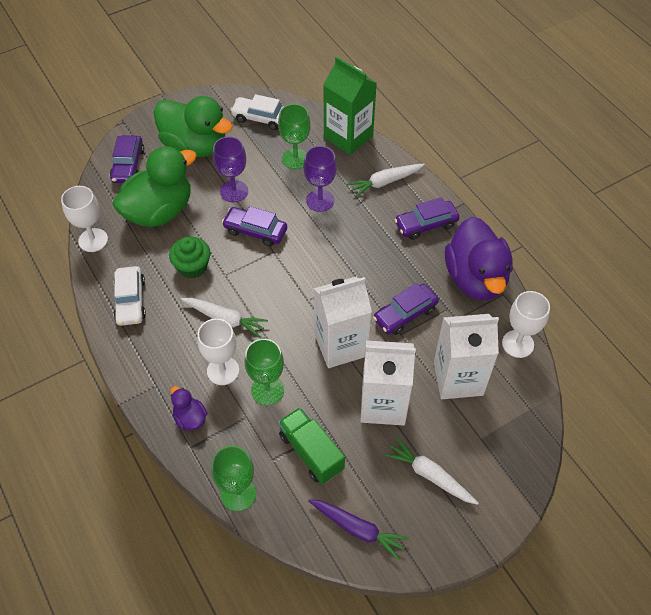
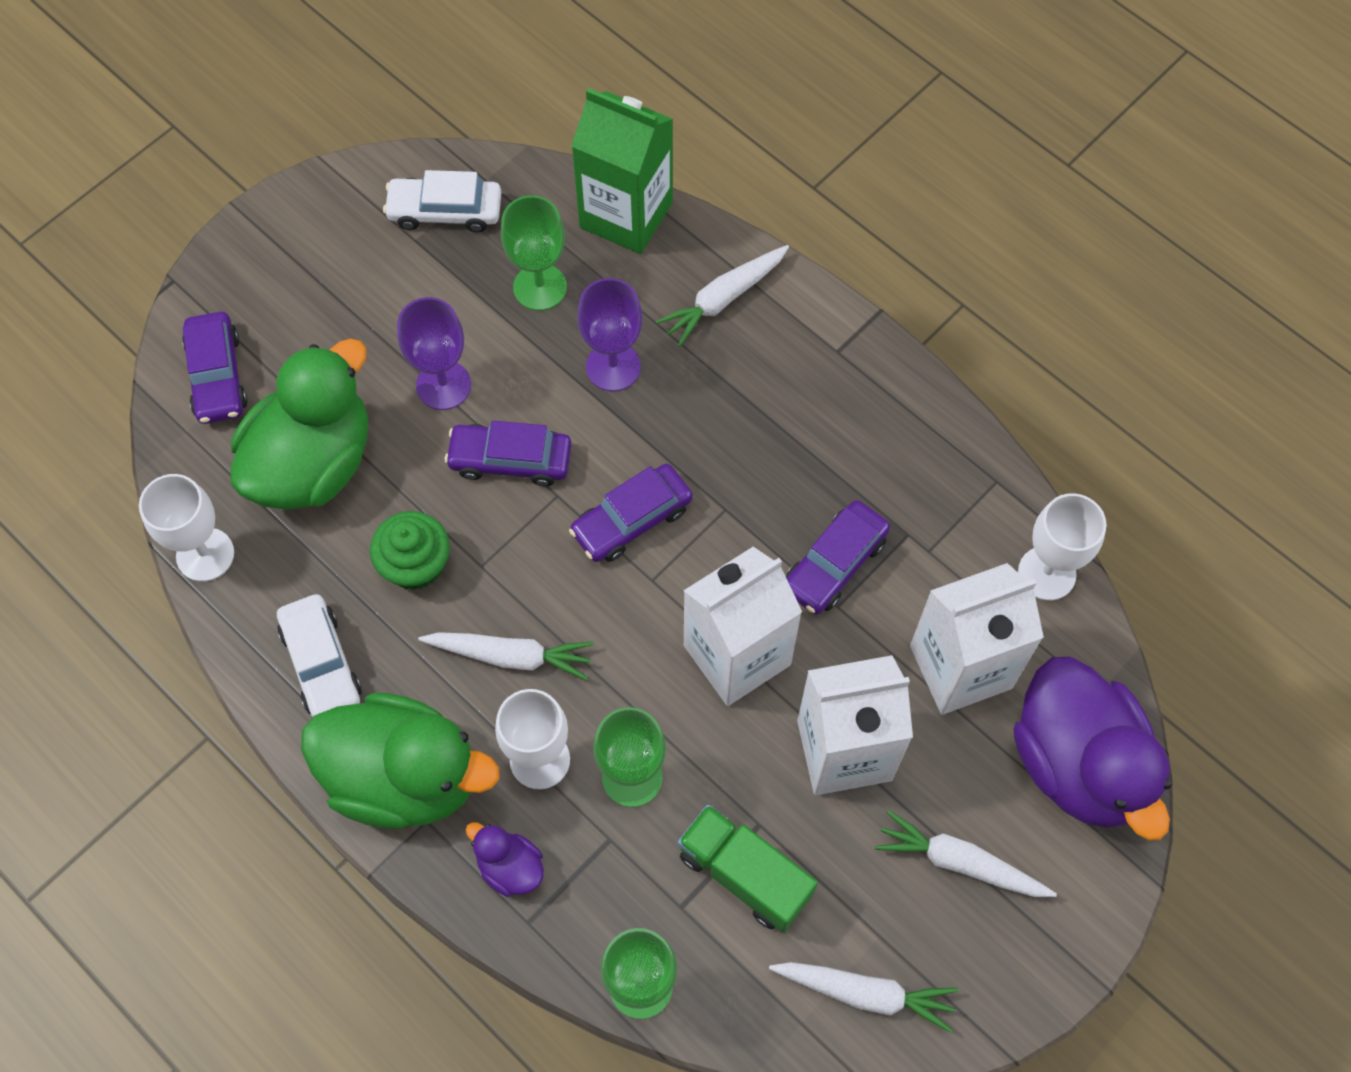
camera: 15 degrees left, 10 degrees up
(195, 146) = (336, 303): green duck -> green duck (405, 777)
(358, 529) = (865, 993): purple carrot -> white carrot
(426, 224) = (823, 371): purple car -> purple car (632, 520)
(475, 278) = (941, 461): purple duck -> purple duck (1078, 763)

